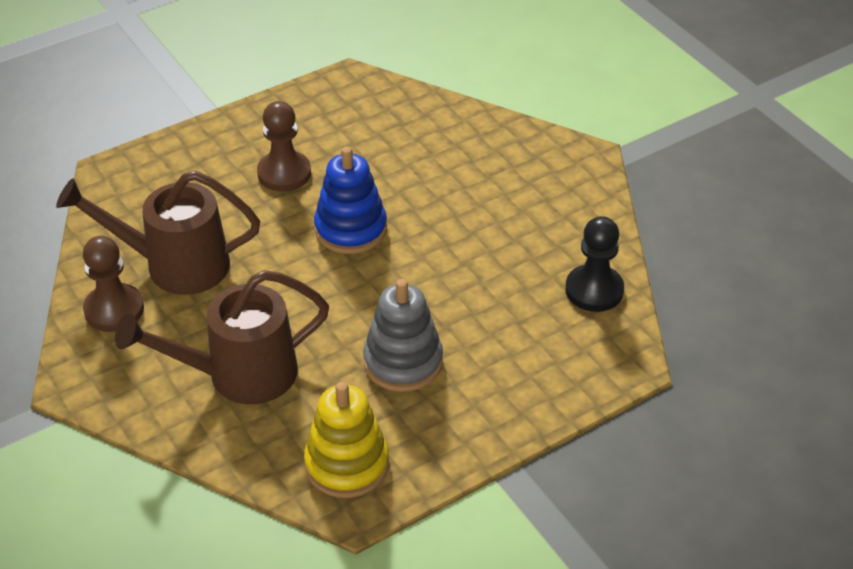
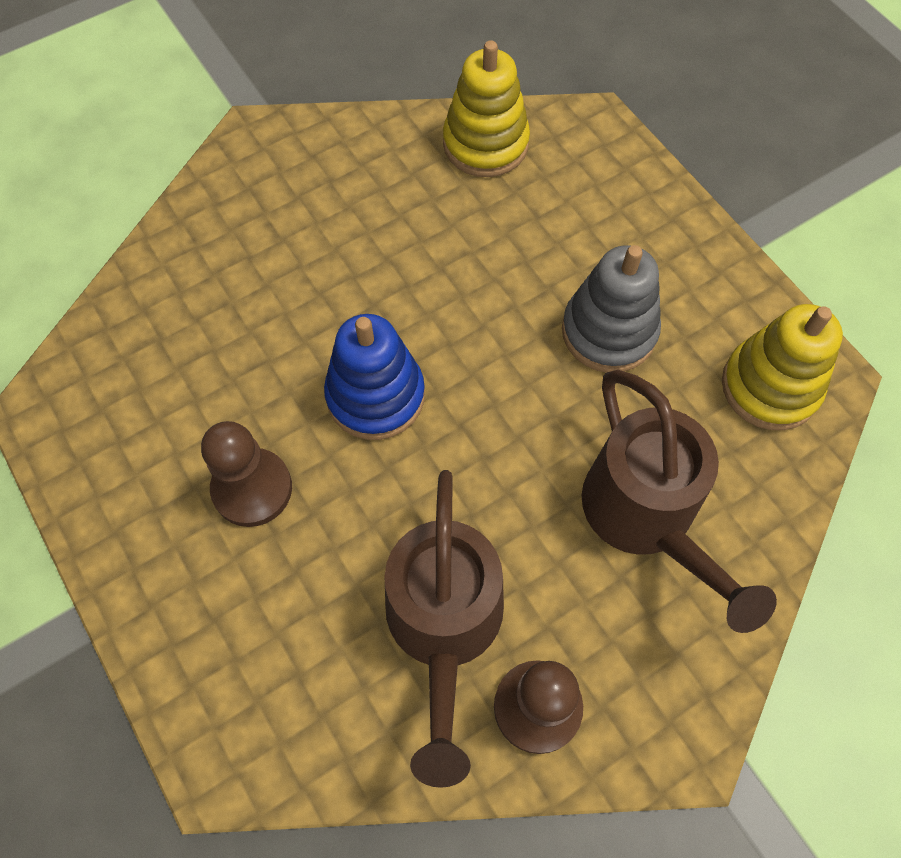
camera: 90 degrees left, 20 degrees up
(594, 290) = (485, 144): black pawn -> yellow stacking toy

